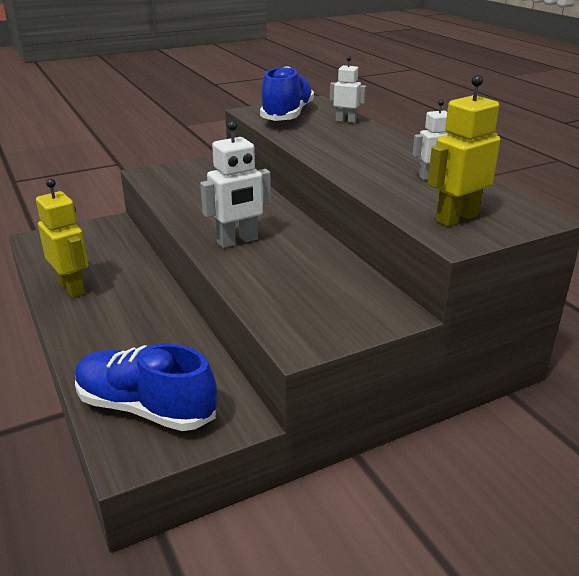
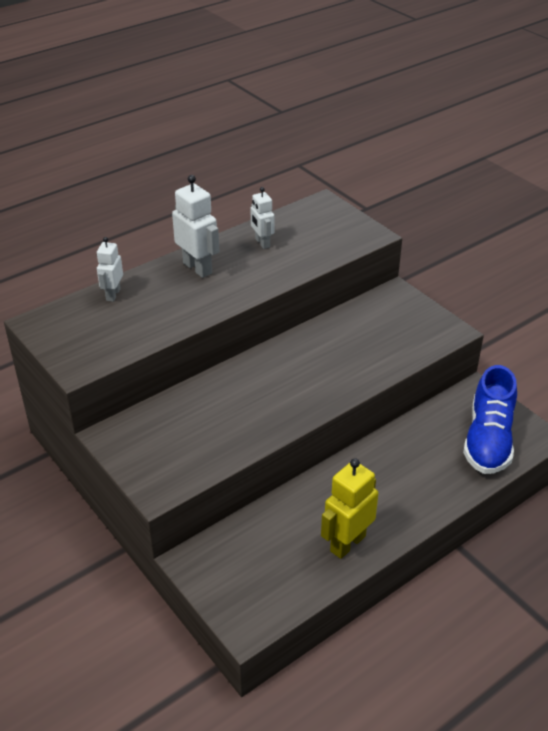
camera: 100 degrees left, 10 degrees up
(237, 241) = (316, 382): white robot -> white robot (198, 268)
(287, 115) = (95, 337): blue shoe -> none
(456, 218) = (337, 233): yellow robot -> none

